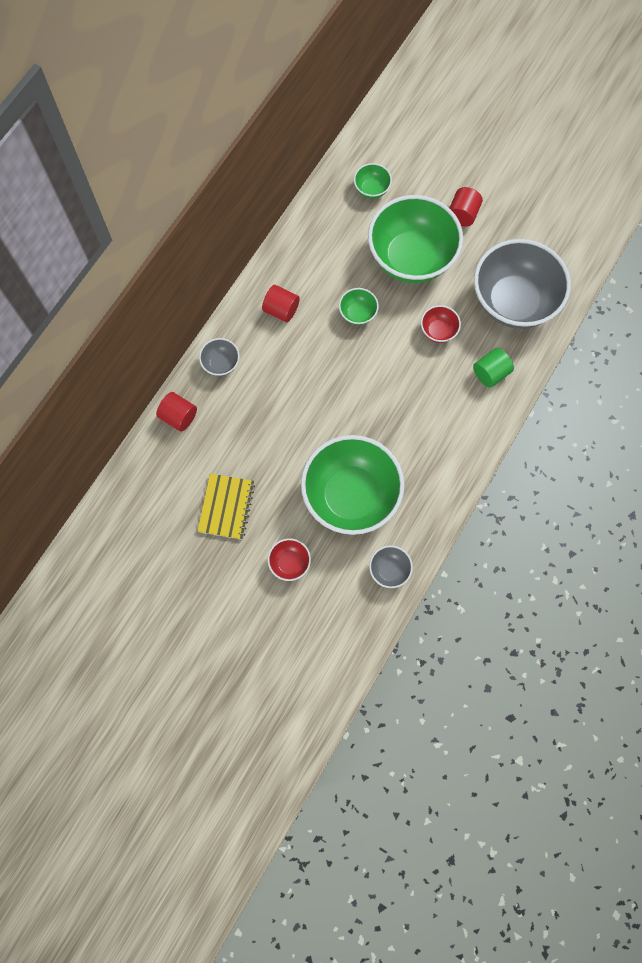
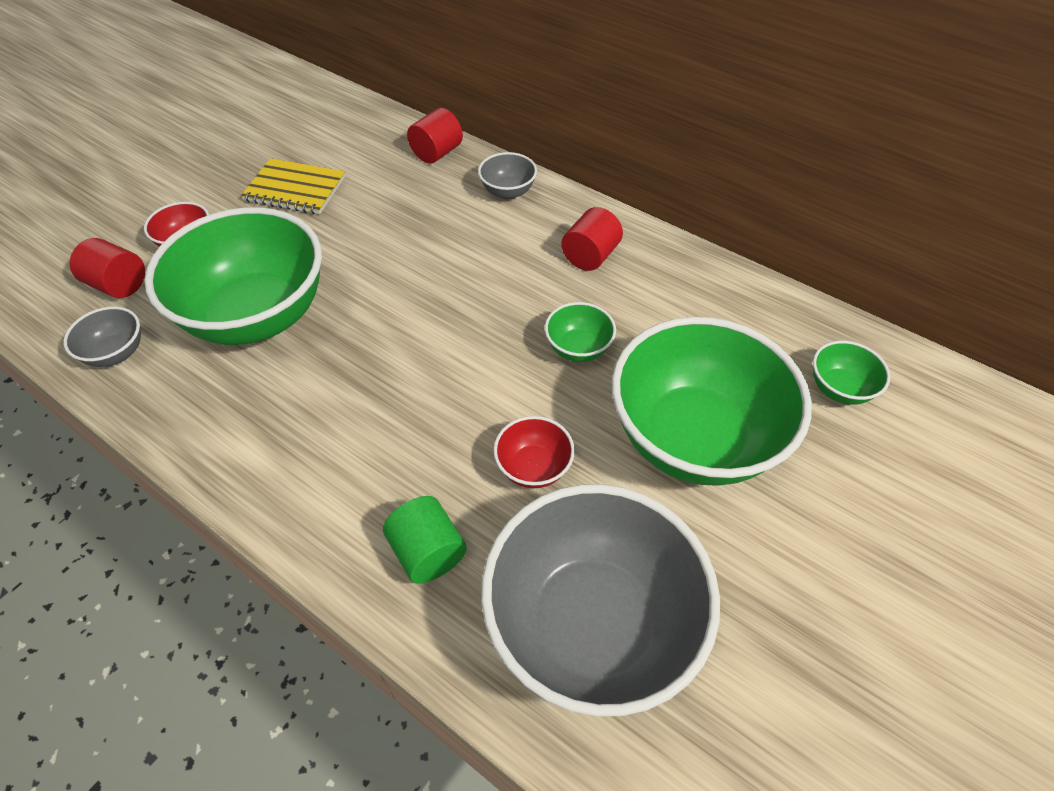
camera: 95 degrees right, 20 degrees down
(462, 214) = (809, 544): red cylinder -> red cylinder (119, 285)

